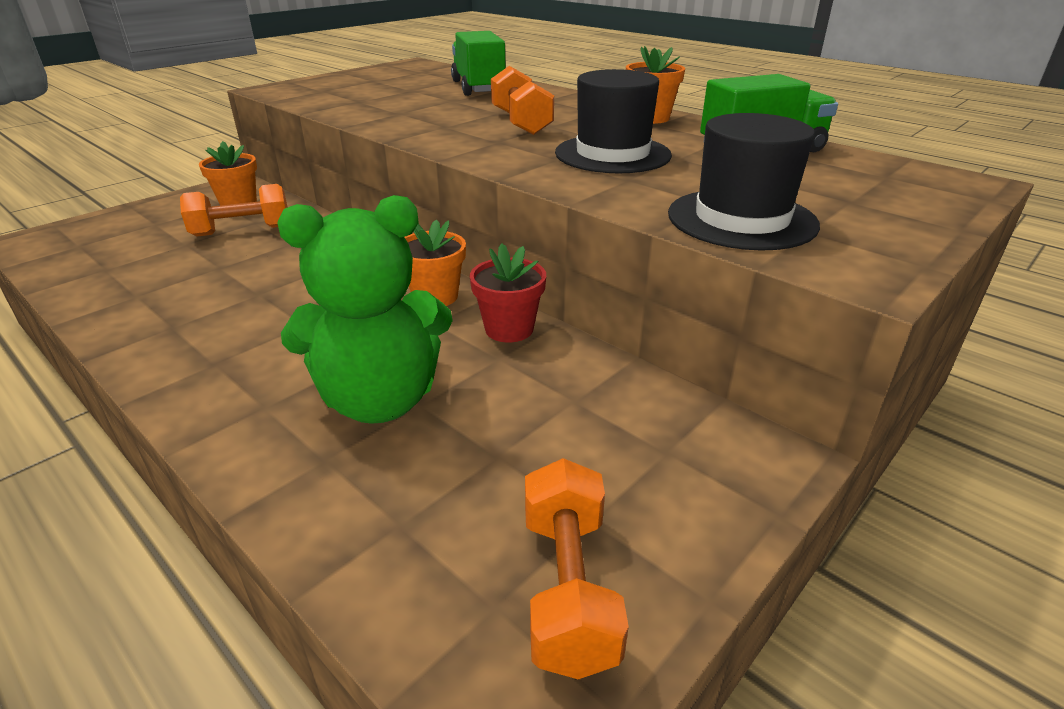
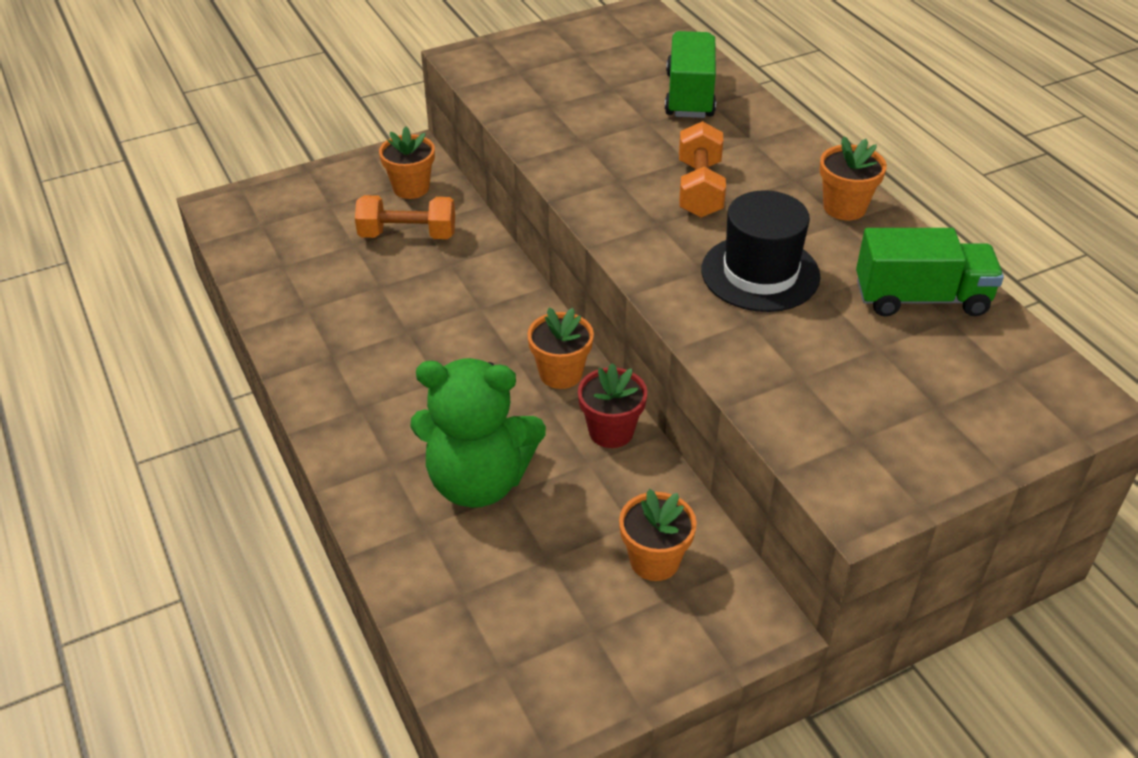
camera: 20 degrees right, 10 degrees up
(568, 588) = (553, 673): orange dumbbell -> none
(620, 427) = (654, 561): none -> orange flower pot
(741, 219) = (812, 408): black hat -> none

